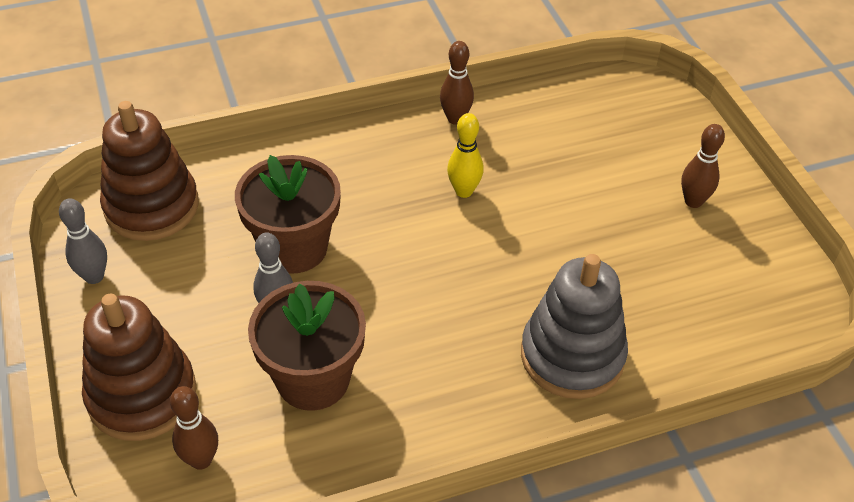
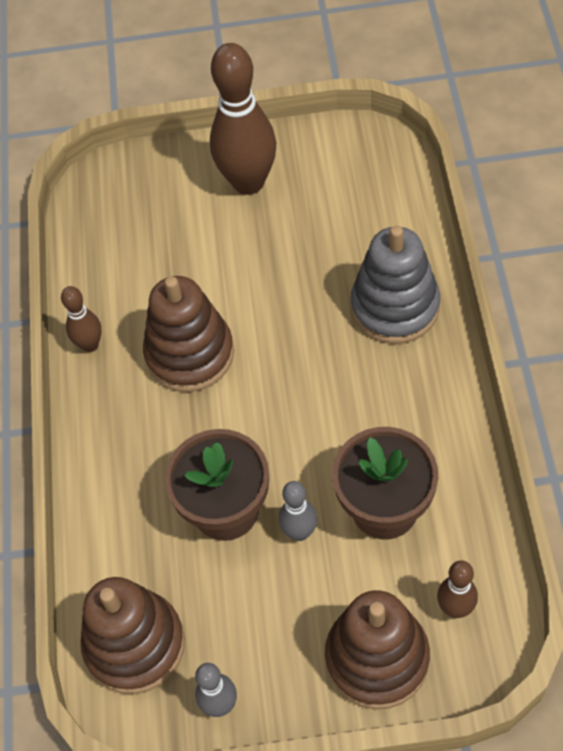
camera: 70 degrees left, 10 degrees up
(464, 191) = (190, 354): yellow bowling pin -> brown stacking toy
(693, 201) = (248, 182): brown bowling pin -> brown bowling pin, size x2.01

